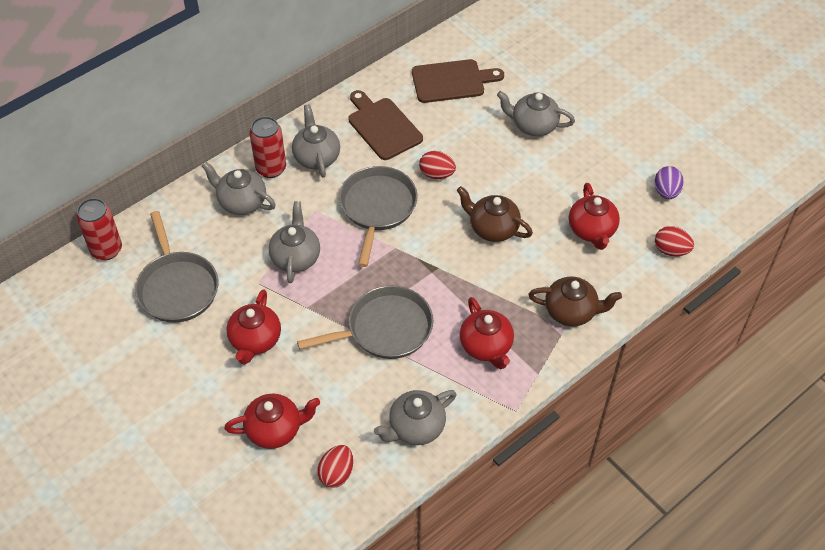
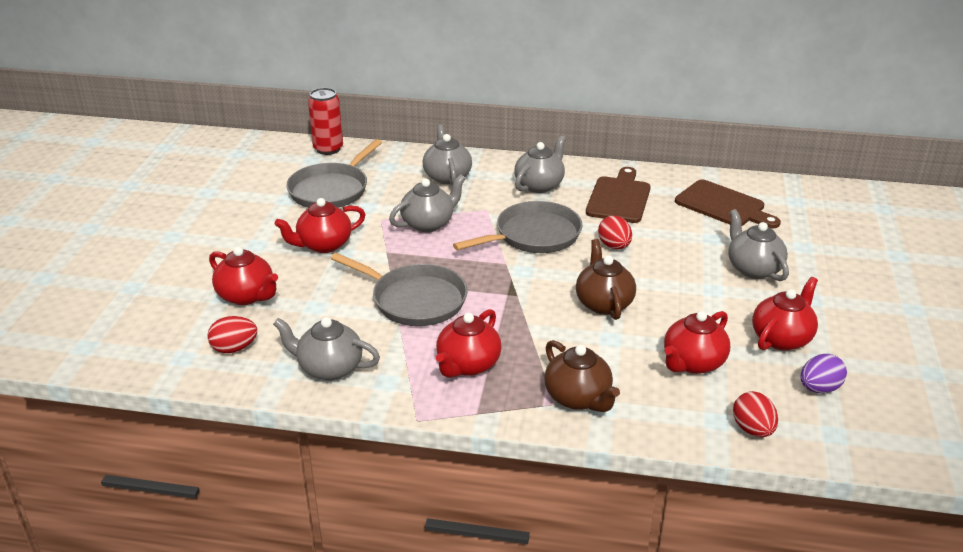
camera: 50 degrees right, 20 degrees down
(271, 168) = (497, 173): red can -> none
(610, 170) = (781, 338): none -> red teapot

